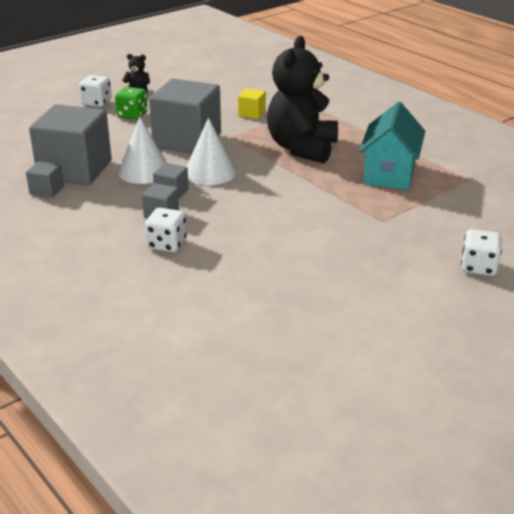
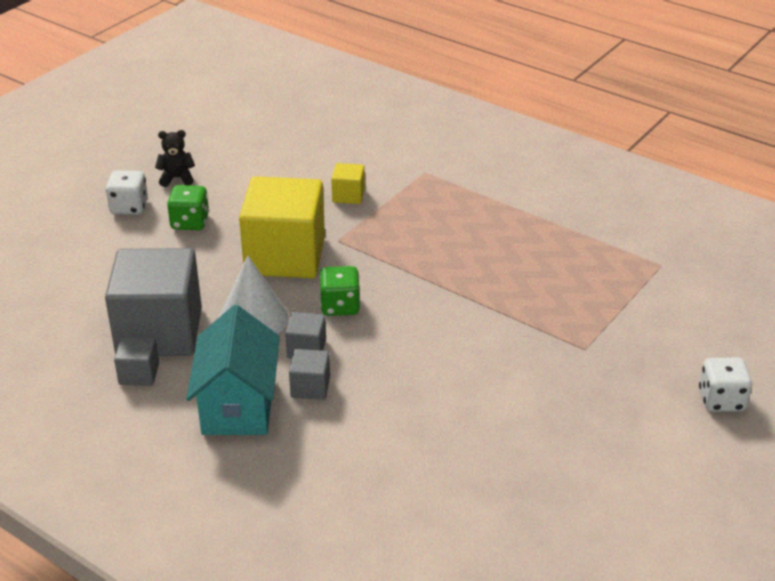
camera: 15 degrees left, 5 degrees up
(167, 244) = (340, 435): white dice -> none
(187, 140) = (285, 256): grey cube -> yellow cube
(210, 172) = (340, 306): white cone -> green dice
(302, 148) = (438, 246): black teddy bear -> none
(389, 174) = (563, 271): turquoise house -> turquoise house (238, 405)

